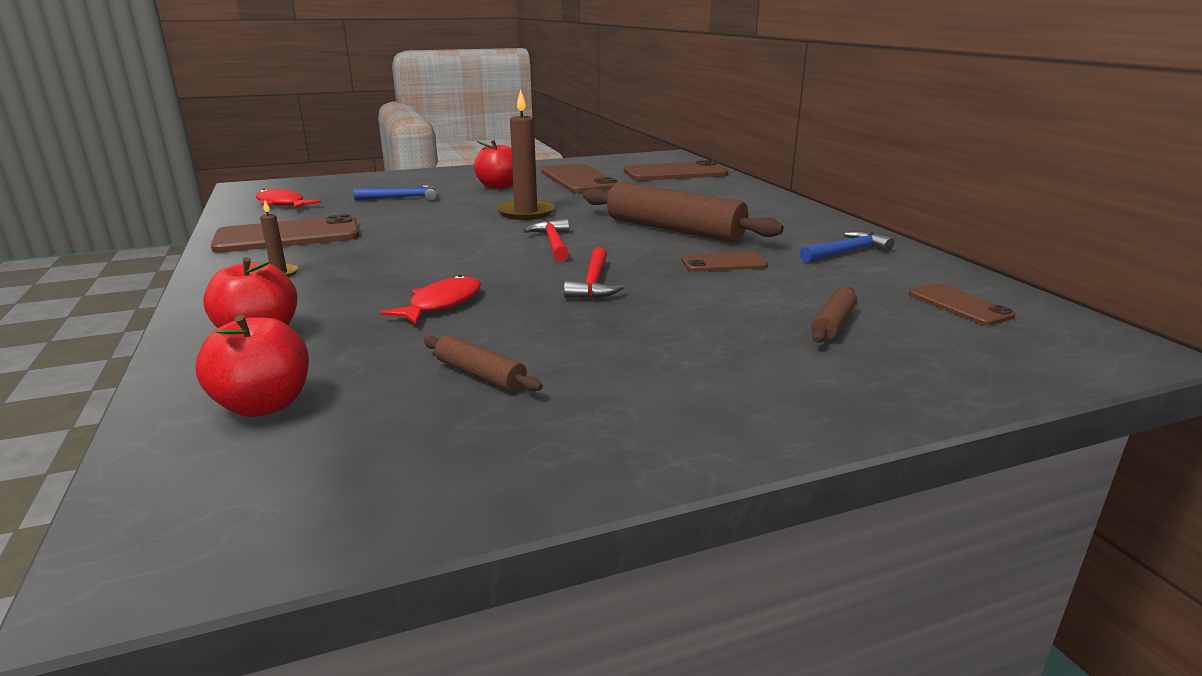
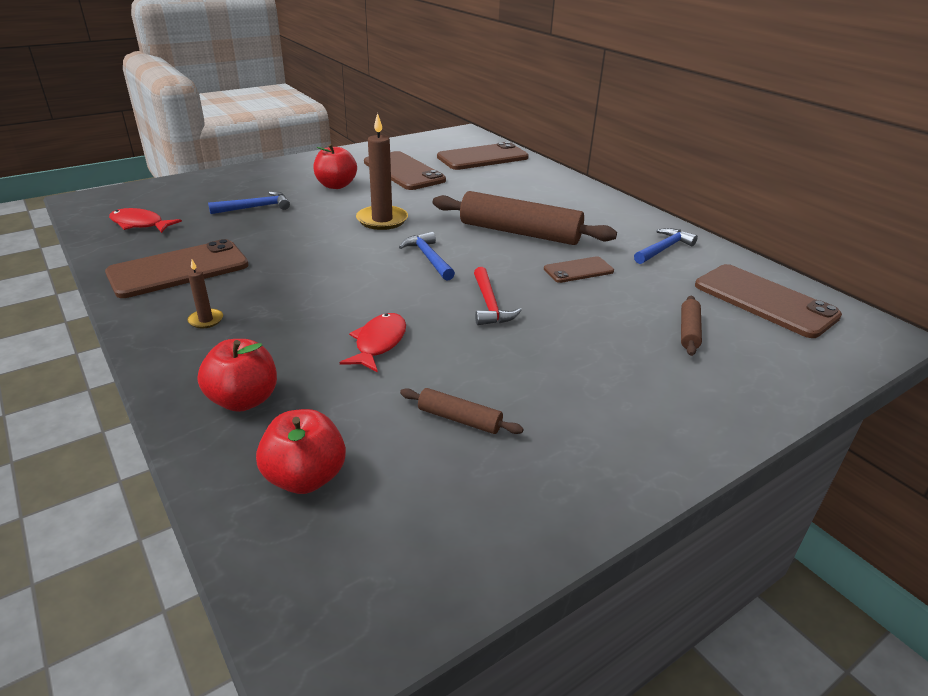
camera: 15 degrees left, 10 degrees up
(553, 243) = (428, 258): red hammer -> blue hammer
(959, 305) = (764, 300): brown phone -> brown phone, size x1.84

